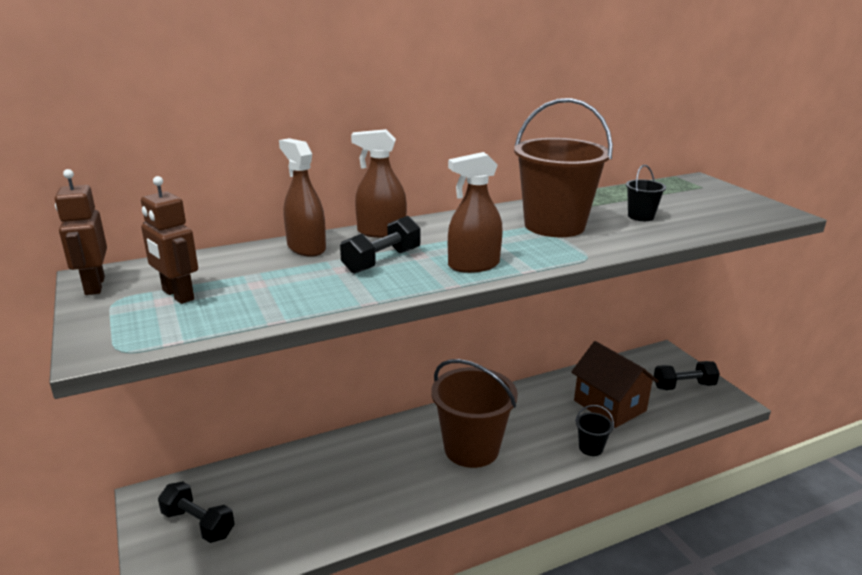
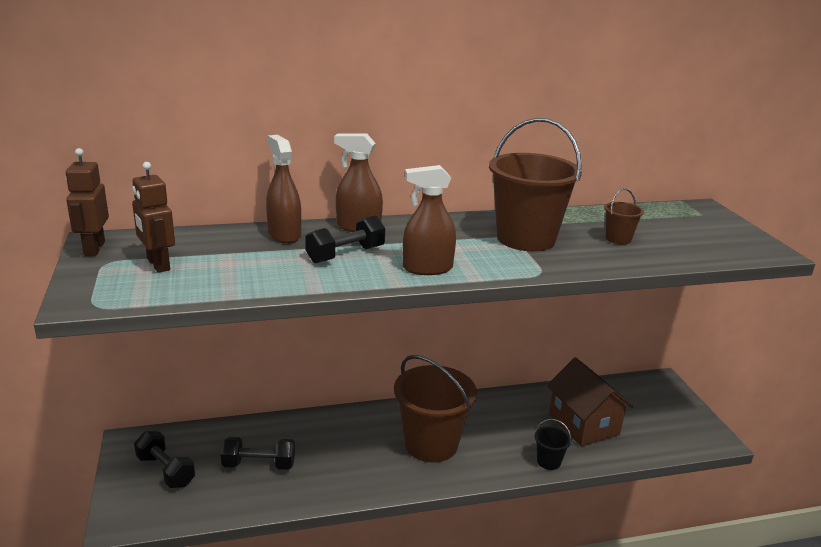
camera: 10 degrees right, 0 degrees up
(640, 216) = (618, 239): black bucket -> brown bucket
(683, 386) = (669, 416): black dumbbell -> black dumbbell (259, 465)

